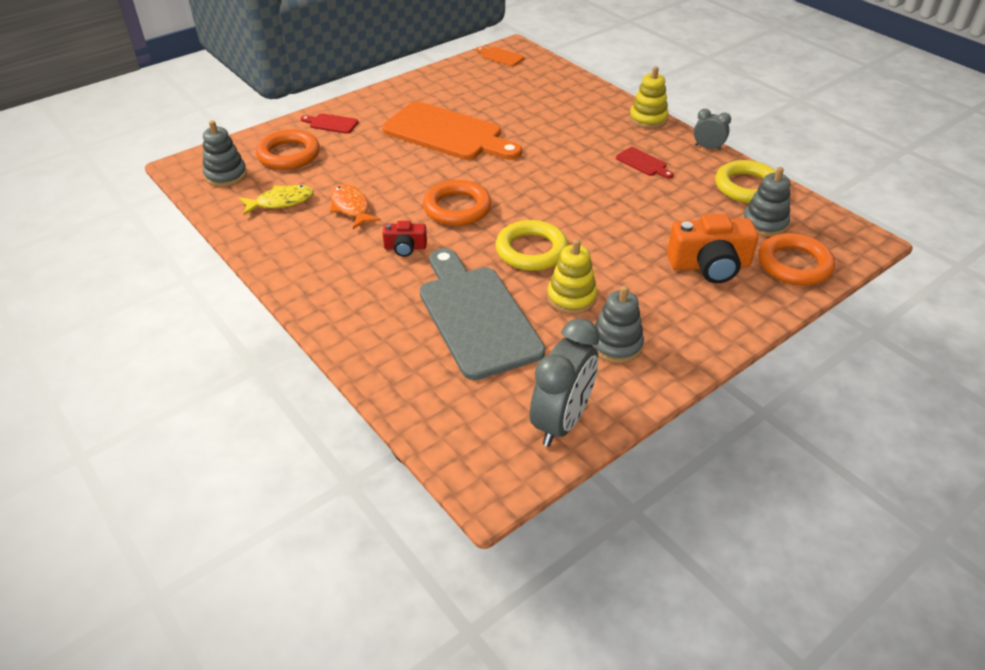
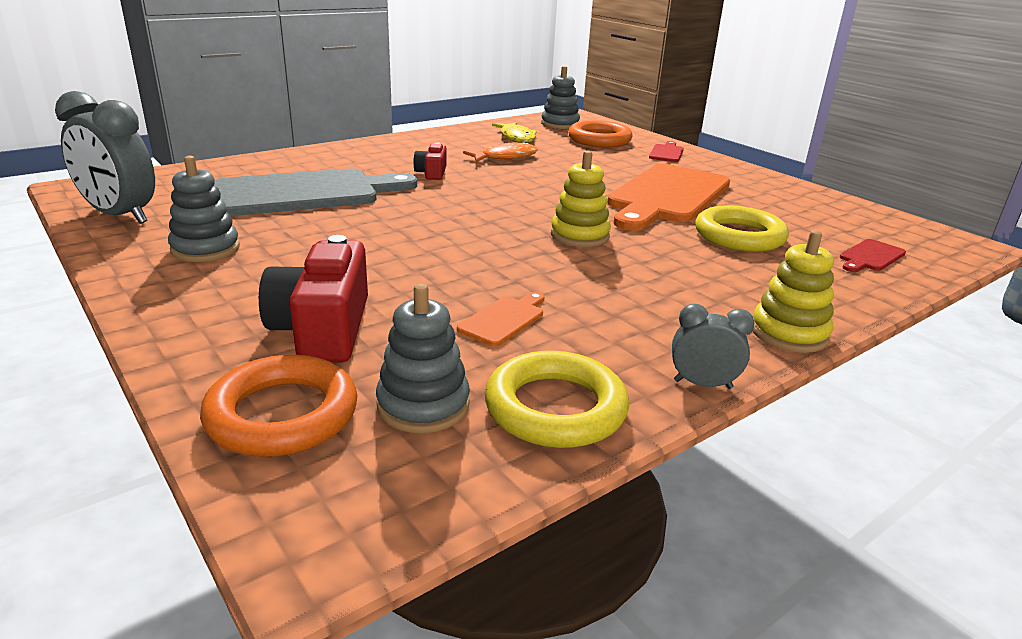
camera: 90 degrees right, 15 degrees down
(457, 208) = (500, 194): orange ring -> none
(500, 56) = (922, 234): orange cutting board -> orange cutting board (504, 319)
(531, 250) = (407, 221): yellow ring -> yellow ring (739, 236)
(571, 297) = (306, 234): yellow stacking toy -> yellow stacking toy (579, 235)
(643, 163) = (625, 311): red cutting board -> red cutting board (870, 256)
(707, 147) = (702, 384): grey clock -> grey clock turned 105 degrees counterclockwise
(709, 265) = (323, 329): orange camera -> red camera

